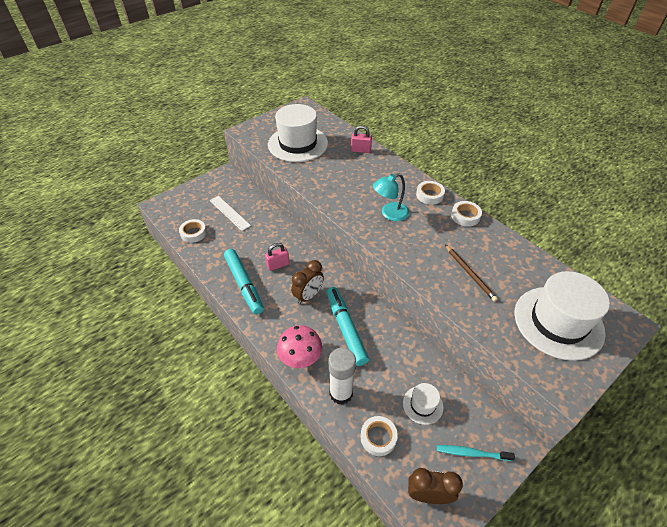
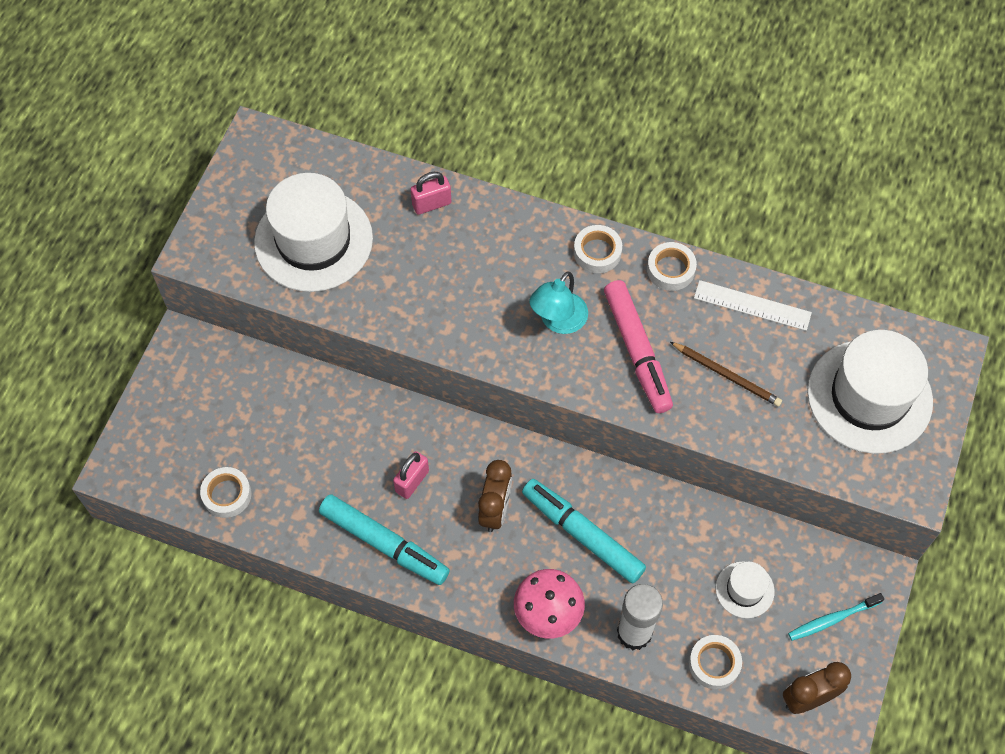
camera: 30 degrees left, 15 degrees up
(229, 213) = (256, 422): white ruler -> white ruler (752, 305)
(424, 242) = (637, 351): none -> pink marker

